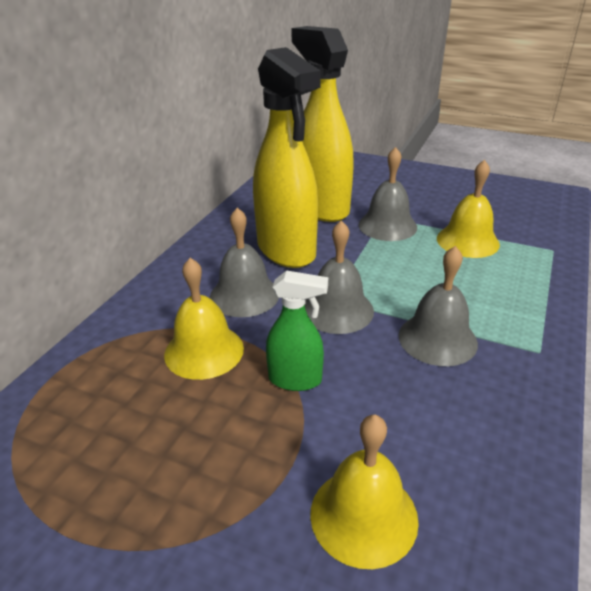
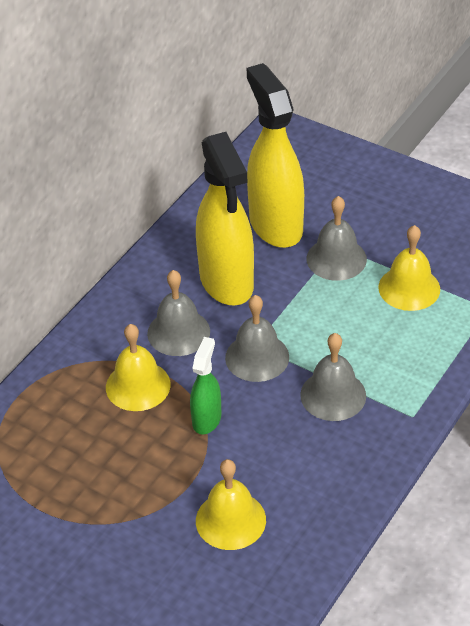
camera: 10 degrees right, 10 degrees up
(295, 379) = (207, 419): green spray bottle -> green spray bottle turned 90 degrees counterclockwise

